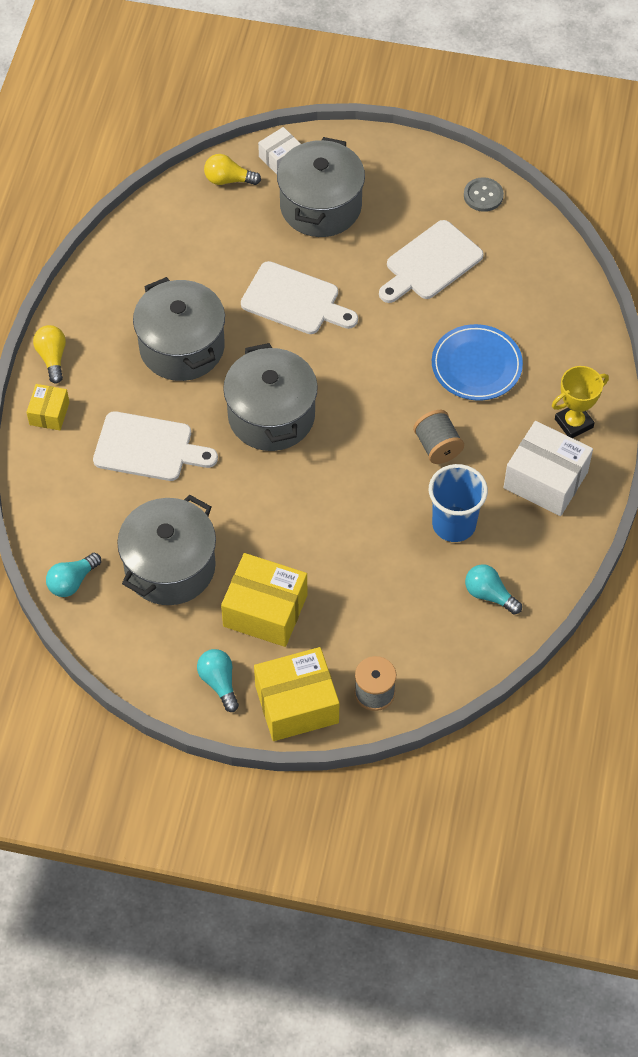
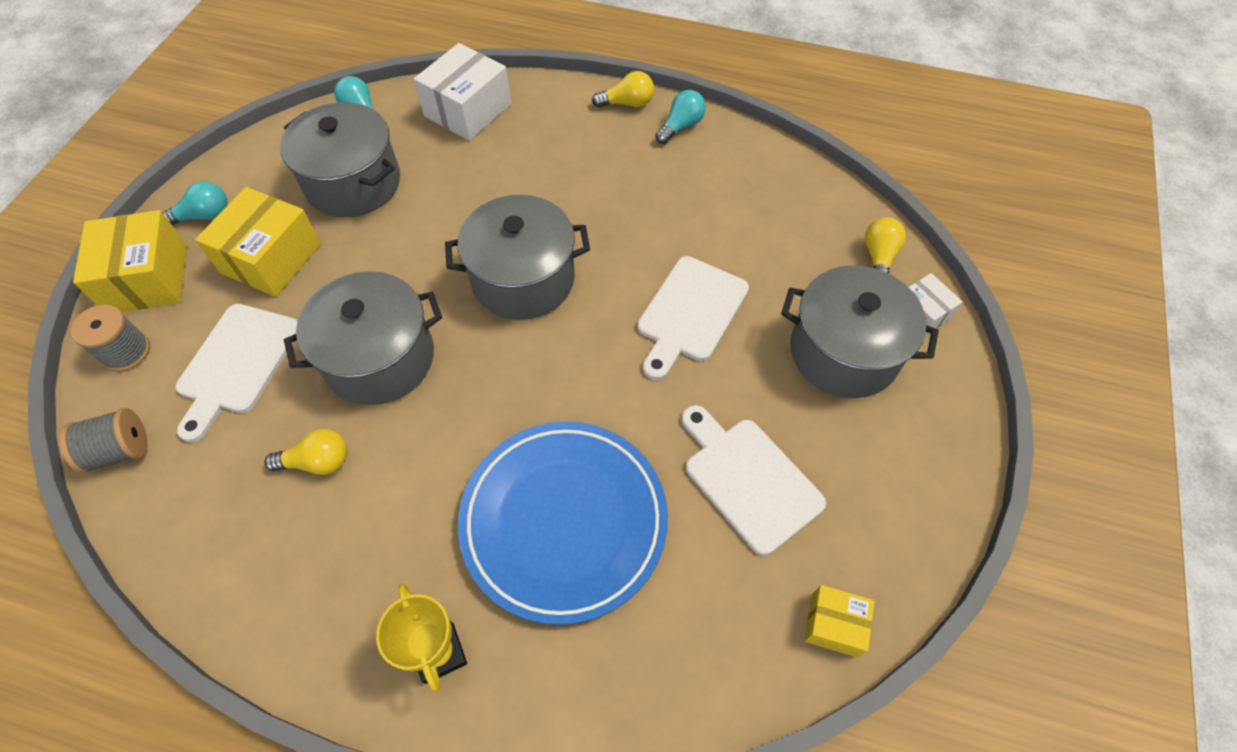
camera: 95 degrees right, 0 degrees up
(49, 413) = (559, 100): yellow box -> yellow box (834, 625)
(148, 447) = (503, 171): white cutting board -> white cutting board (237, 364)
(182, 347) = (630, 204): grey pot -> grey pot (380, 358)
(437, 446) = (440, 455): grey spool -> grey spool (120, 451)
(454, 524) = (318, 462): blue cup -> yellow light bulb
(476, 365) = (564, 521): blue plate -> blue plate, size x1.57
(483, 195) = (881, 570): grey button -> none
(489, 594) = (200, 493): turquoise light bulb -> turquoise light bulb (681, 126)
(545, 480) = (352, 594): white box -> white box (468, 110)

